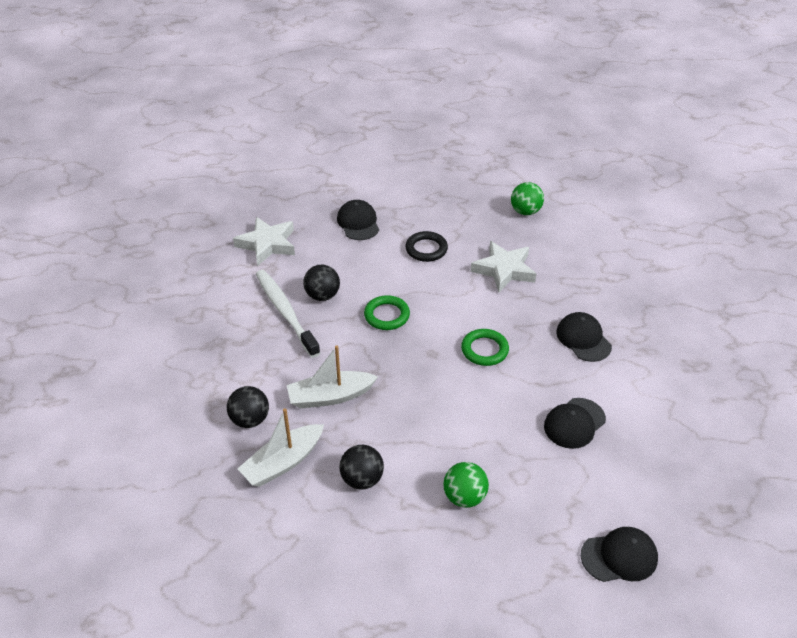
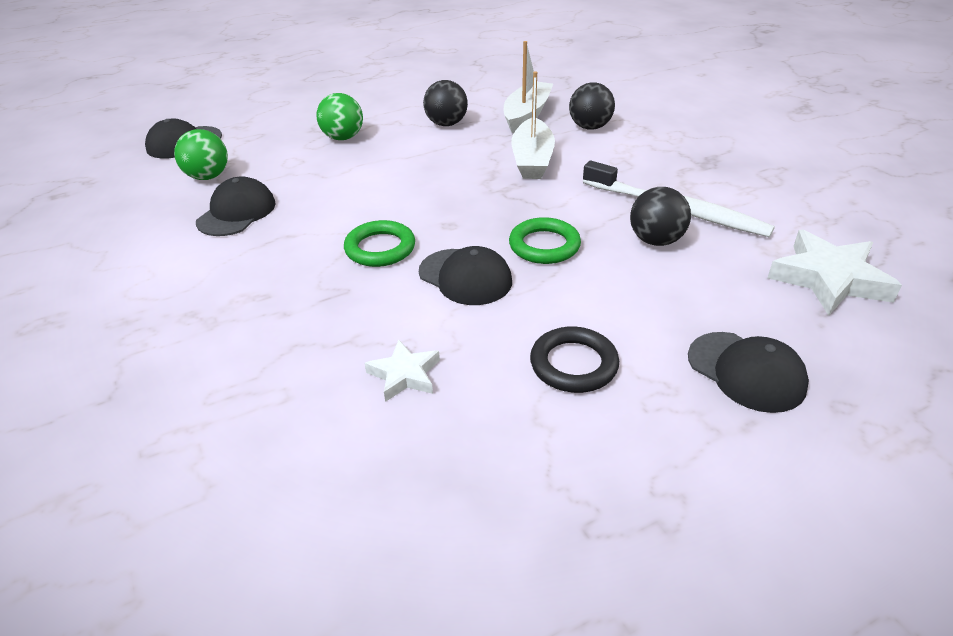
camera: 155 degrees right, 5 degrees down
(330, 396) = (532, 160): white boat -> white boat turned 135 degrees clockwise
(504, 270) = (404, 375): white star -> white star, size x0.57
(525, 211) = (419, 556): green ball -> green ball (208, 177)
(583, 339) = (232, 305): black cap -> black cap (465, 277)

